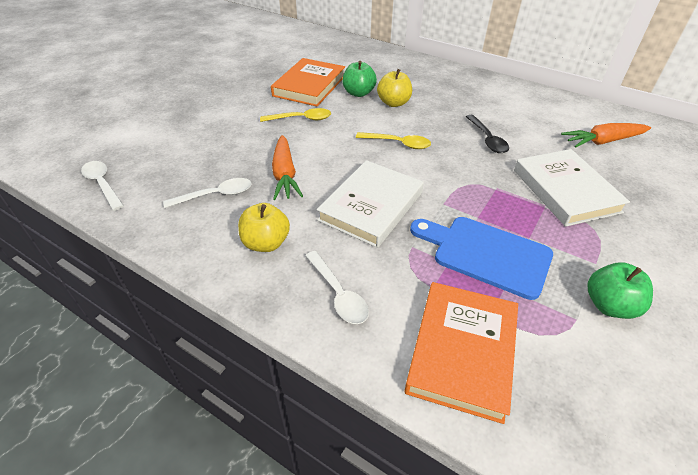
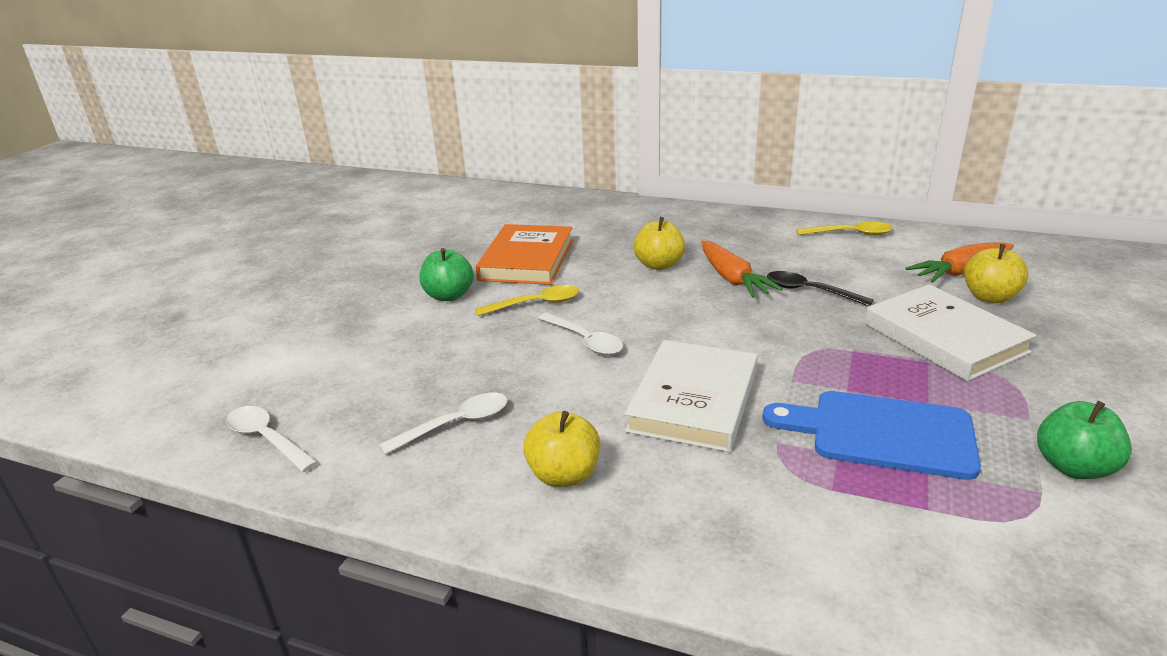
camera: 10 degrees left, 15 degrees down
(285, 175) = (547, 380): orange carrot -> orange carrot (732, 279)
(338, 294) = (704, 523): white spoon -> white spoon (584, 340)
(358, 93) = (603, 259): green apple -> green apple (449, 296)
(398, 143) = (691, 315): yellow spoon -> yellow spoon (850, 234)
(462, 351) = (914, 563): orange book -> none
(487, 139) = (810, 291): black spoon -> black spoon turned 150 degrees clockwise
(614, 165) = (989, 297): none -> yellow apple

